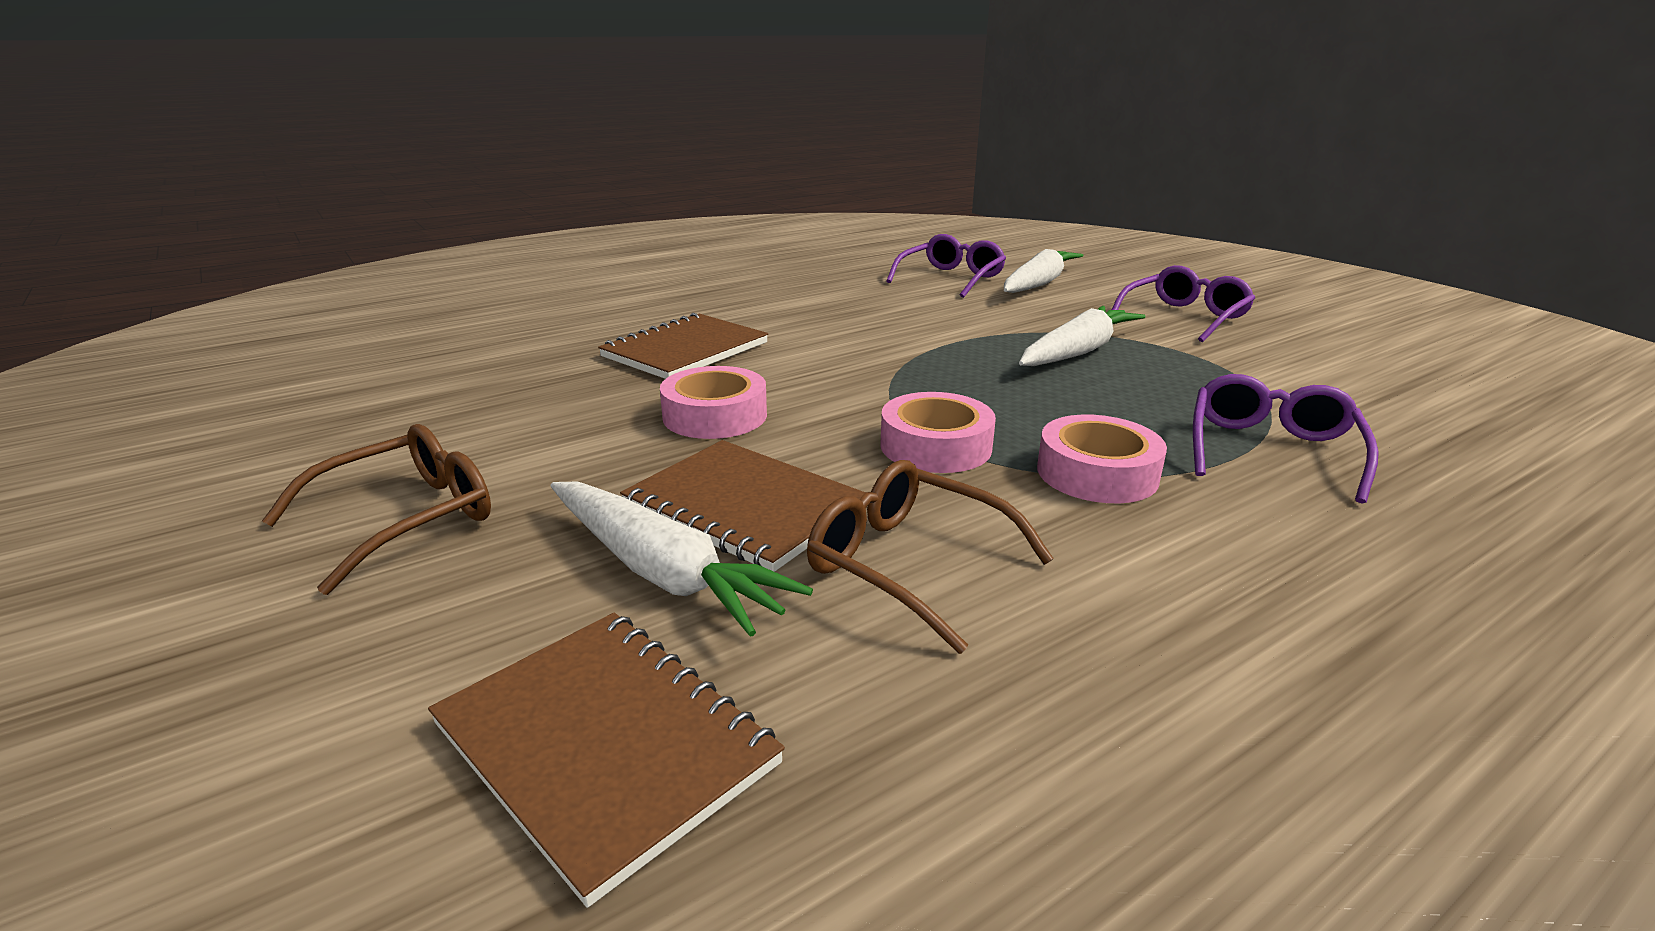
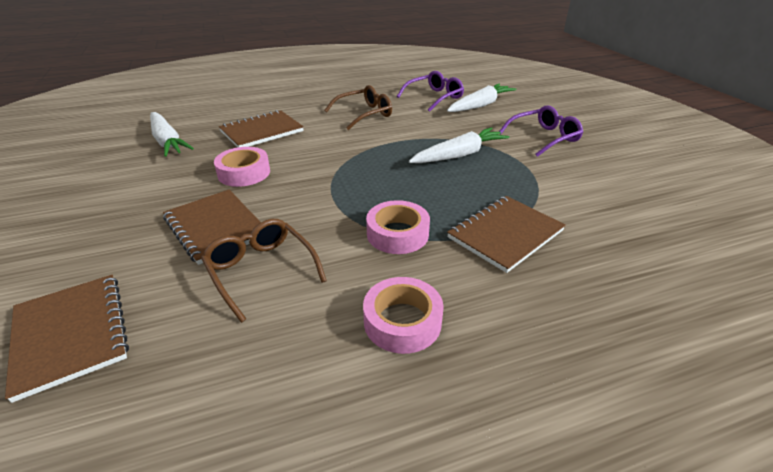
camera: 15 degrees right, 10 degrees up
(406, 518) = (77, 211): brown glasses -> brown glasses (364, 114)
(663, 572) = (155, 256): white carrot -> white carrot (167, 141)
(935, 446) = (331, 205): pink tape -> pink tape (402, 321)
(1270, 451) = (505, 234): purple glasses -> brown notebook

